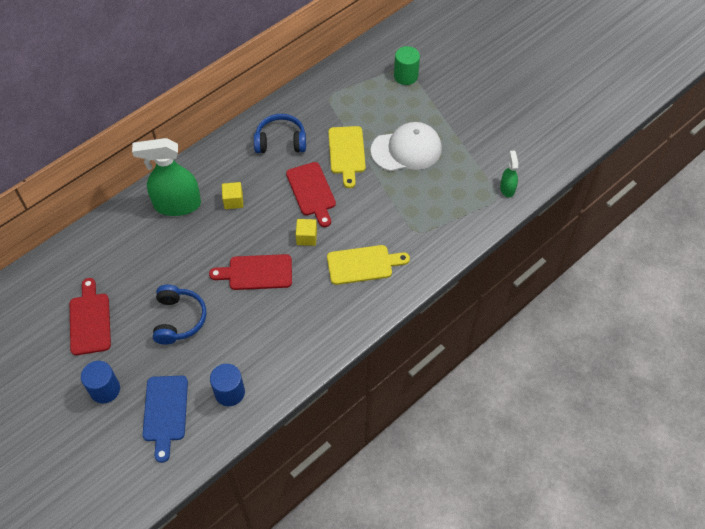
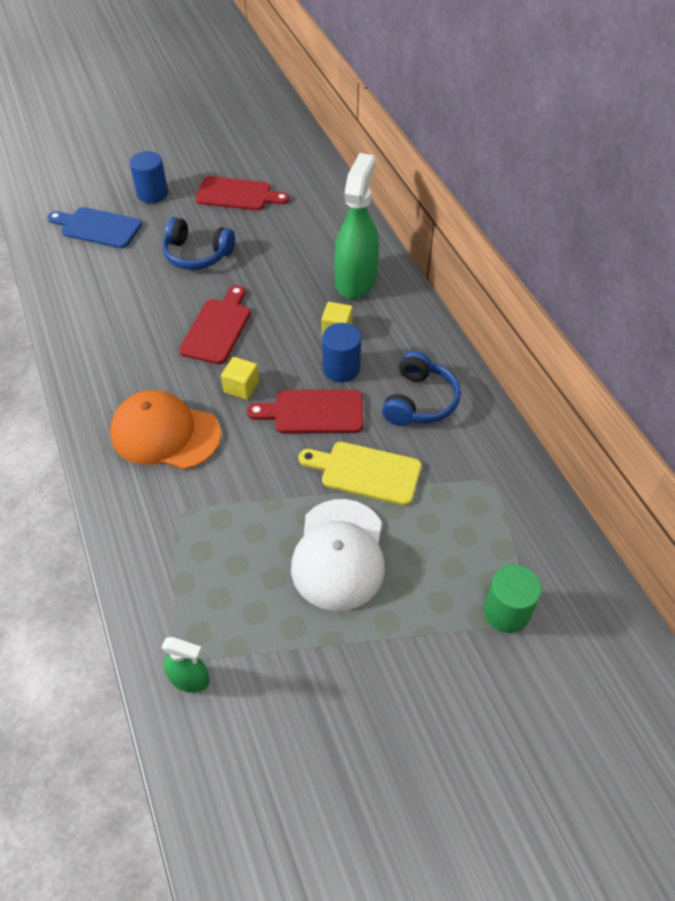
camera: 110 degrees right, 5 degrees down
(229, 392) = (83, 275): blue cylinder -> blue cylinder (341, 369)
(363, 264) = (165, 434): yellow cutting board -> orange cap

